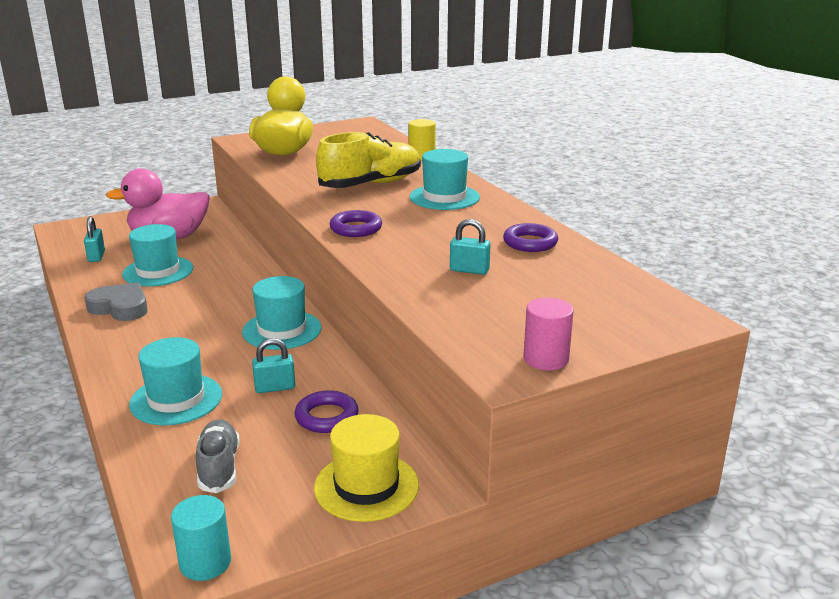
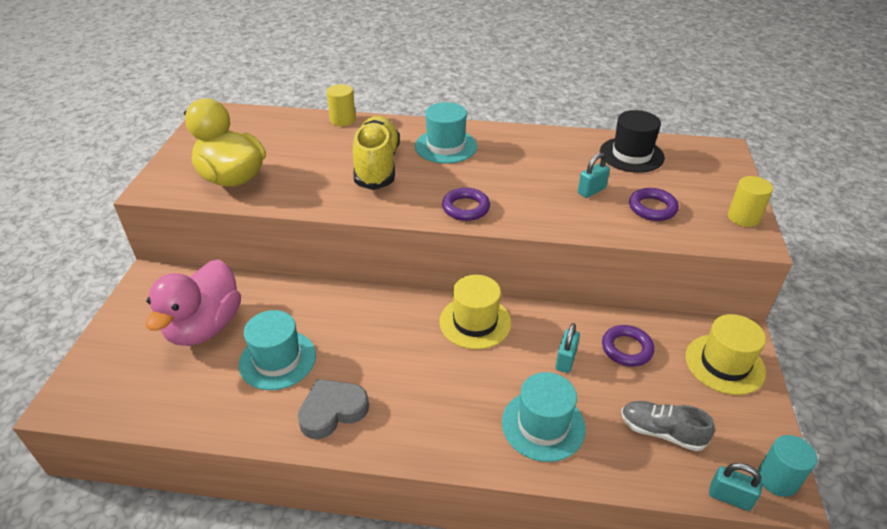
camera: 55 degrees left, 15 degrees up
(96, 256) = (185, 395): turquoise padlock -> turquoise padlock (730, 497)
(282, 330) = (475, 322): turquoise hat -> yellow hat
(530, 243) = (567, 149): purple ring -> purple ring (652, 208)
(546, 359) = (743, 217): pink cylinder -> yellow cylinder
(577, 273) = (631, 155): none -> black hat

